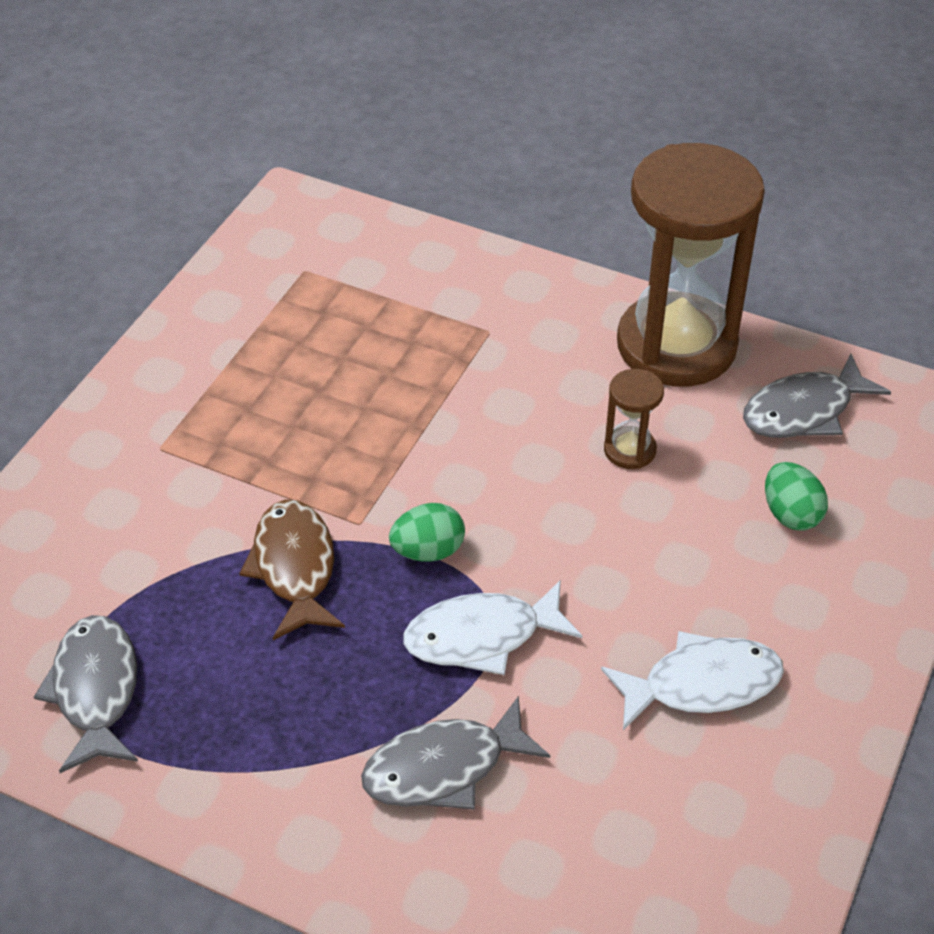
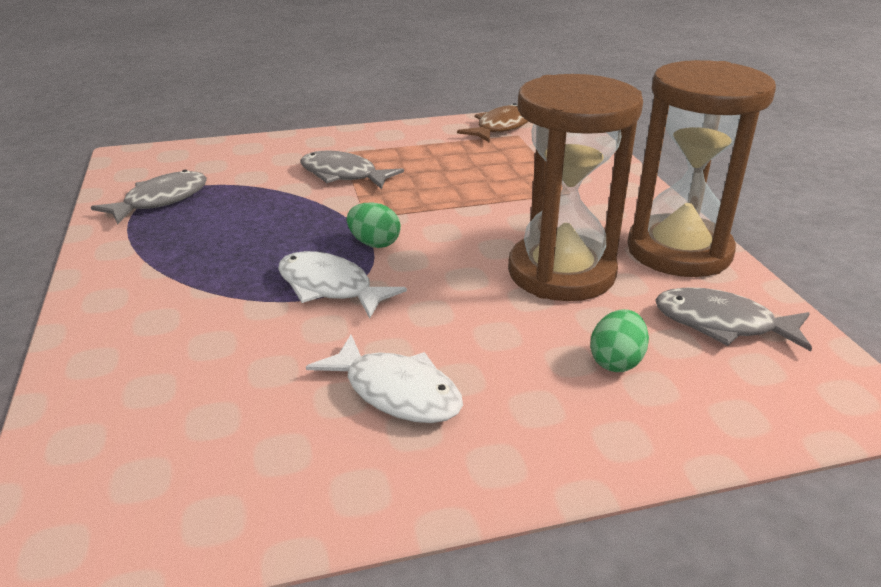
camera: 50 degrees right, 15 degrees down
(294, 568) = (308, 213): brown fish -> brown fish (501, 127)
(444, 768) = (206, 319): grey fish -> grey fish (343, 175)
(629, 450) = (561, 272): brown hourglass -> brown hourglass, size x2.43

